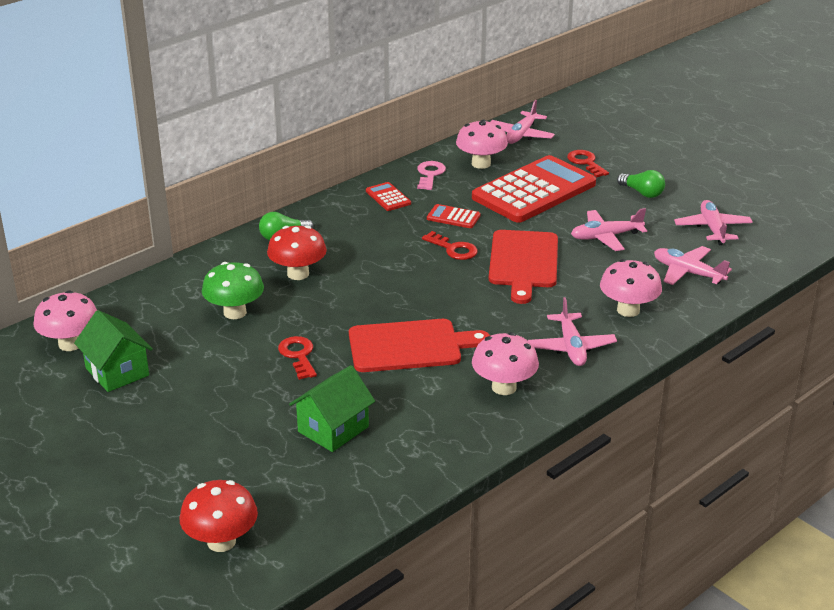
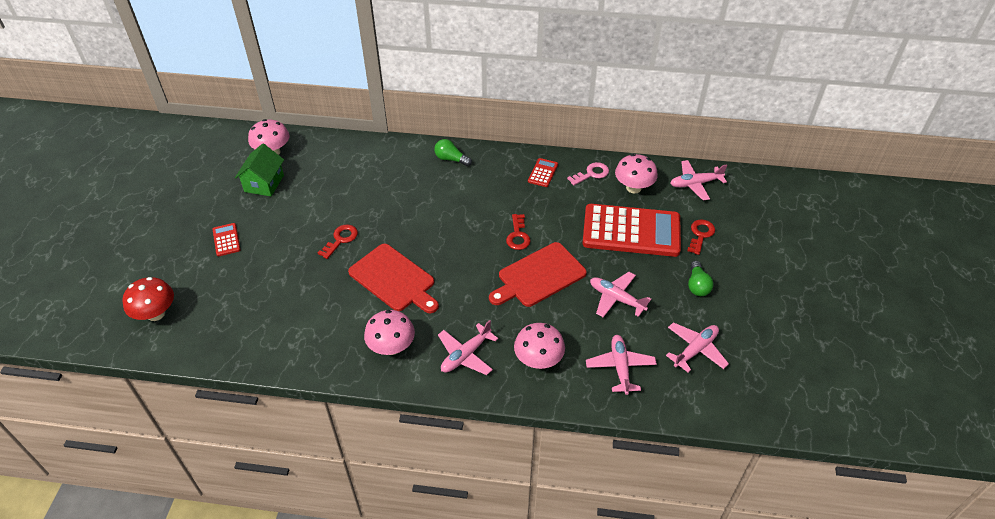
camera: 50 degrees right, 15 degrees up
(235, 312) = (357, 189): green mushroom -> none
(298, 274) = (419, 189): red mushroom -> none
(333, 429) = (285, 296): green house -> none
(453, 217) = (554, 214): red calculator -> red calculator (226, 240)

